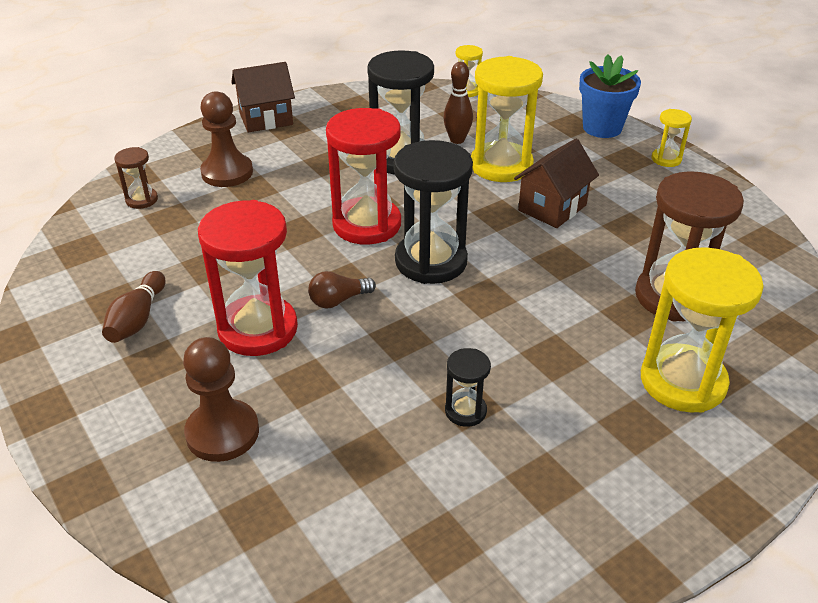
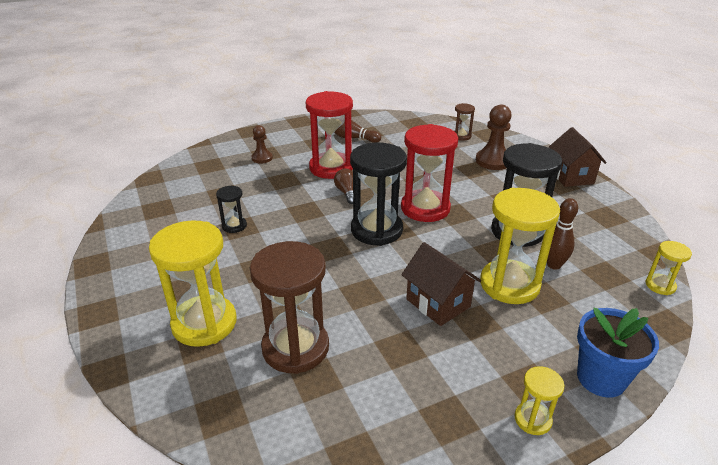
camera: 100 degrees right, 5 degrees down
(222, 433) = (262, 158): brown pawn -> brown pawn, size x0.60

